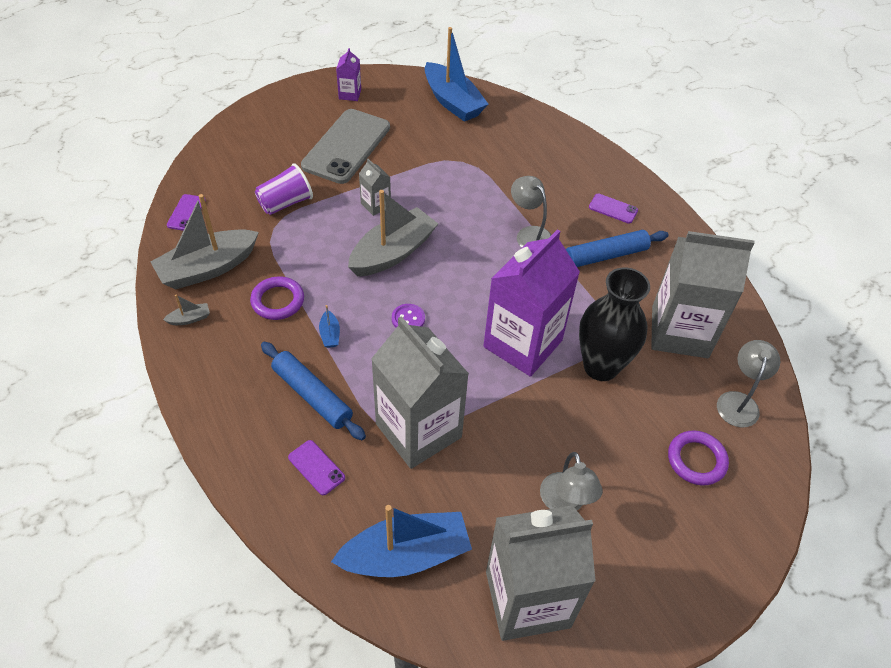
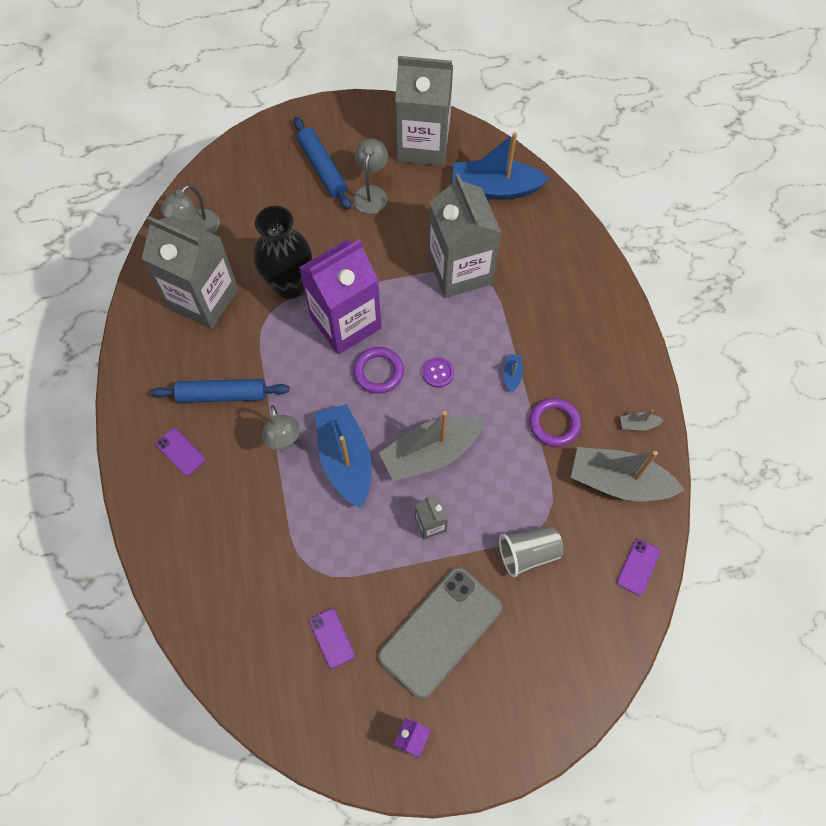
camera: 160 degrees left, 15 degrees up
(208, 268) = (618, 481): grey boat -> grey boat turned 150 degrees counterclockwise
(285, 203) = (528, 553): purple cup -> grey cup
(312, 395) = (538, 320): blue rolling pin -> blue rolling pin (322, 168)
(316, 467) = (545, 262): purple phone -> purple phone (332, 638)
(453, 102) = (282, 684): blue boat -> blue boat (345, 459)
(696, 460) = (259, 196): purple ring -> purple ring (378, 372)

